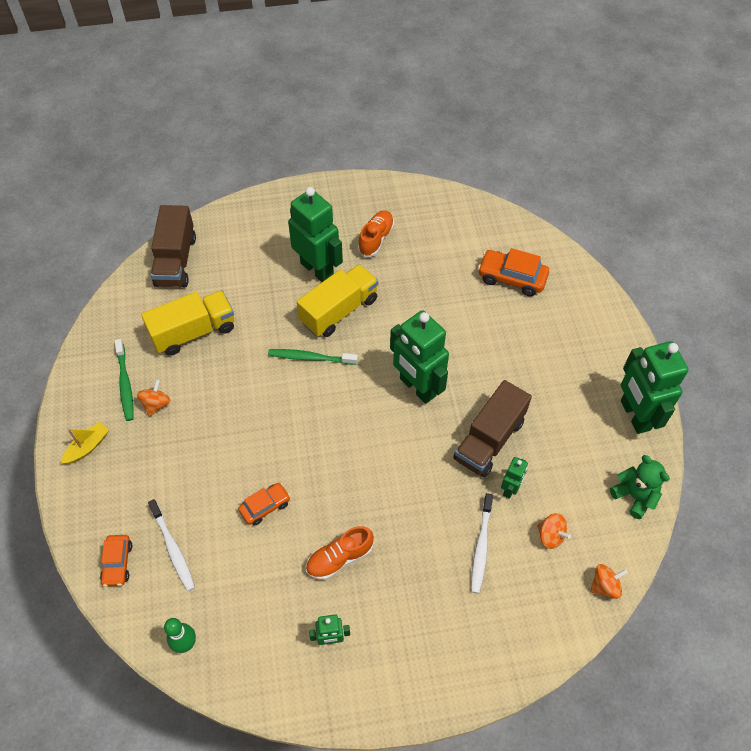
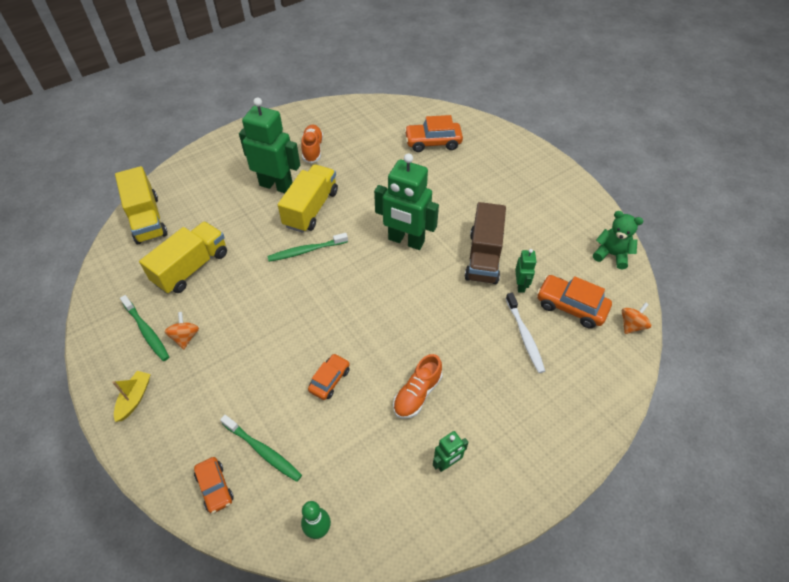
camera: 25 degrees left, 5 degrees down
(173, 548) = (263, 451): white toothbrush -> green toothbrush
(176, 261) = (147, 219): brown truck -> yellow truck
(550, 536) = (571, 306): orange spinning top -> orange car
(634, 415) = (576, 201): green robot -> none

